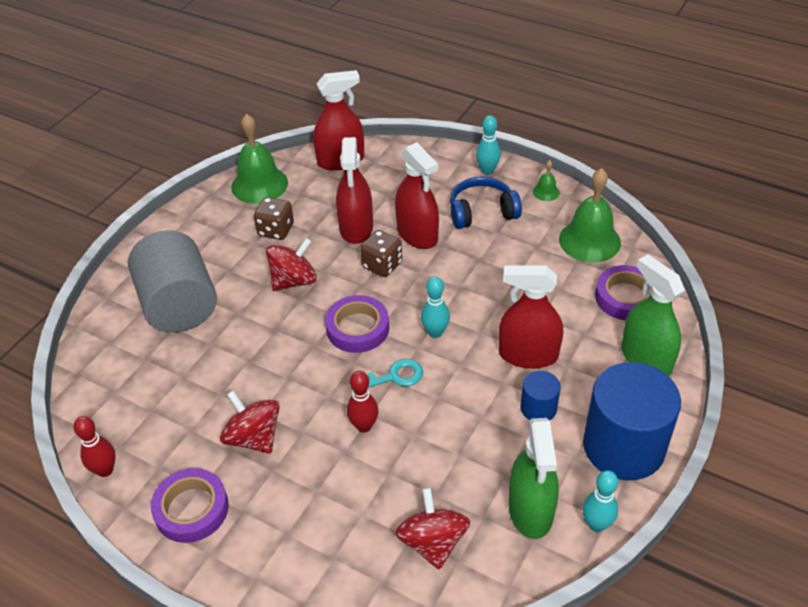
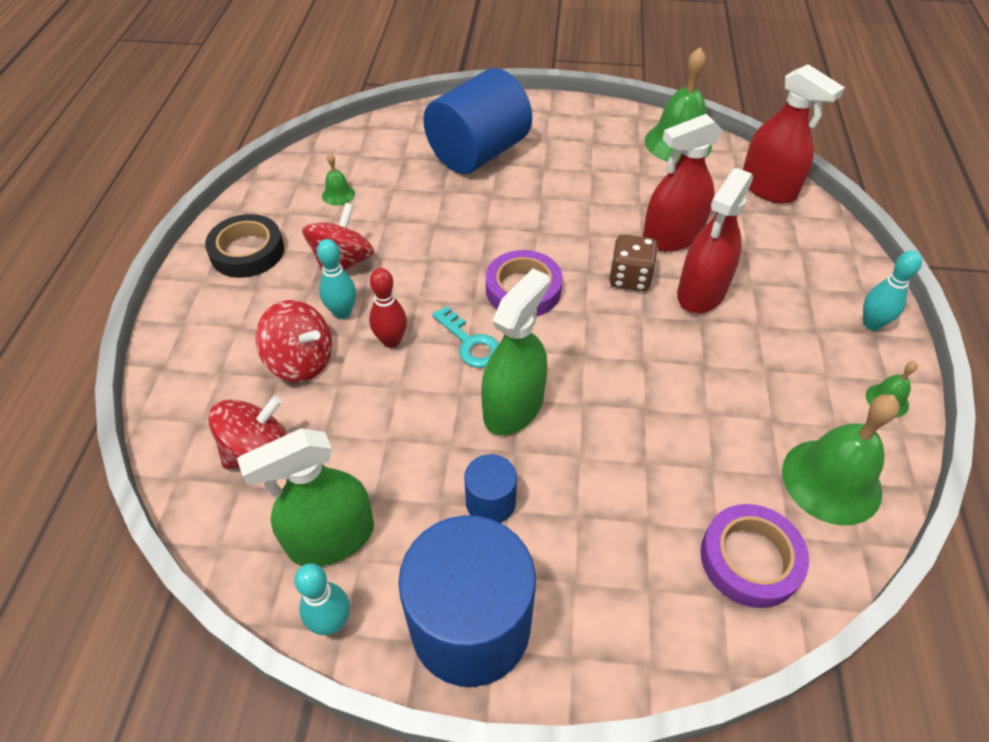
camera: 65 degrees right, 5 degrees up
(105, 470) = (272, 183): red bowling pin -> none
(161, 420) = (338, 194): none -> green bell
(179, 305) = (478, 153): grey cylinder -> blue cylinder
(191, 509) = (247, 251): purple tape -> black tape
(276, 230) = (621, 178): brown dice -> none
(294, 281) = (559, 217): red spinning top -> red spinning top (301, 361)
(435, 332) = (556, 359): turquoise bowling pin -> turquoise bowling pin (342, 312)
(482, 212) = (789, 342): blue headphones -> none
(528, 355) = (572, 465): red spray bottle -> none
(646, 359) = (644, 617): green spray bottle -> green spray bottle (513, 407)

